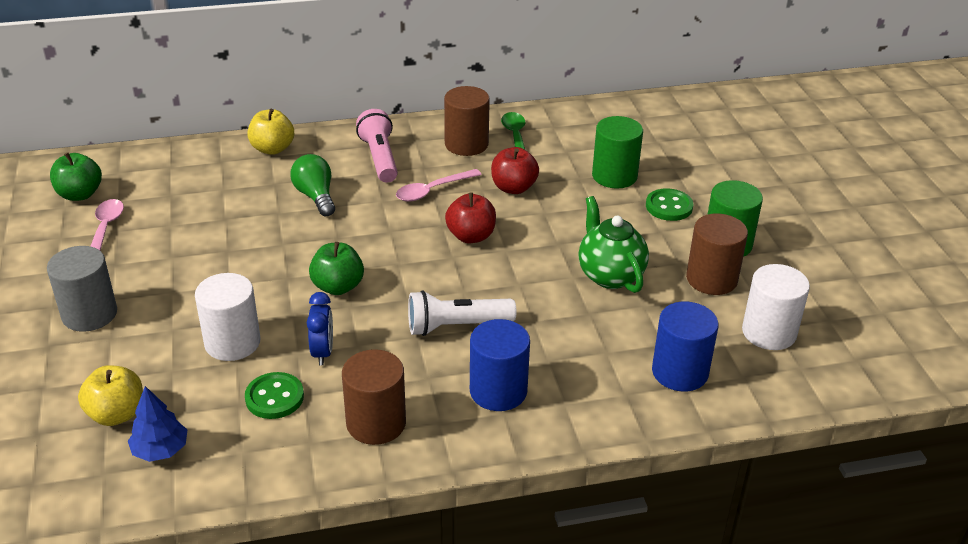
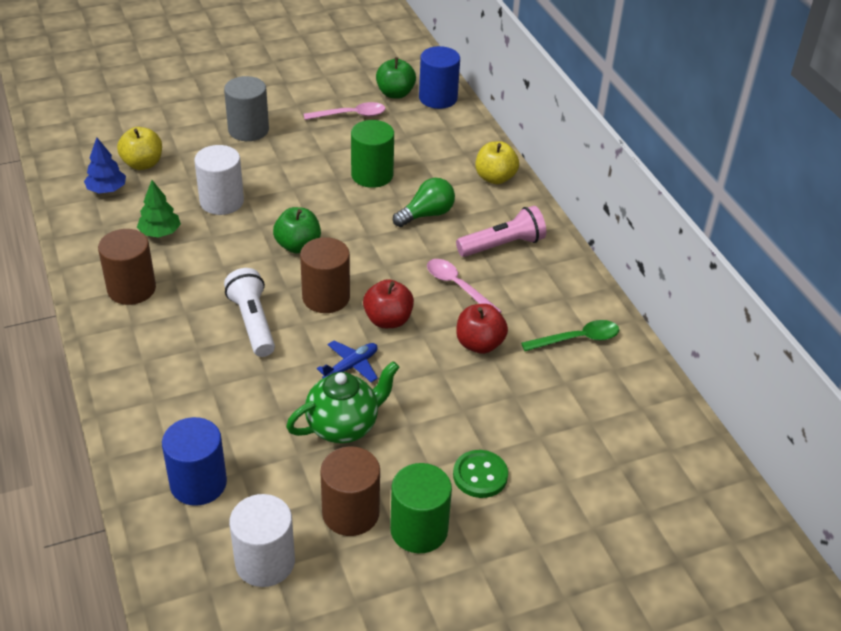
camera: 80 degrees right, 5 degrees up
(274, 397) = (160, 232): green button -> green tree
(322, 352) = (213, 249): blue clock -> none
(466, 144) = (550, 302): brown cylinder -> brown cylinder (326, 297)
(498, 391) = (169, 356): blue cylinder -> blue cylinder (438, 98)
(532, 264) = (351, 366): none -> blue plane
(614, 176) = (528, 425): green cylinder -> green cylinder (372, 175)

